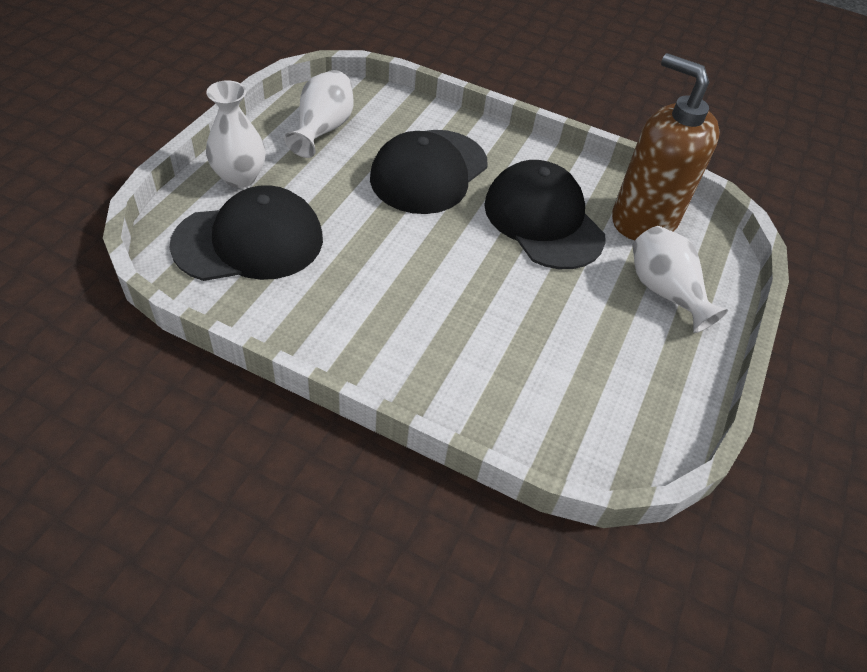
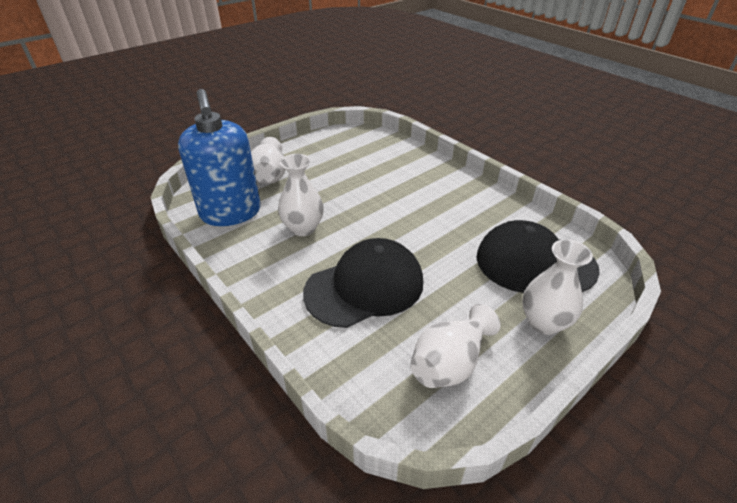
camera: 150 degrees left, 10 degrees down
(543, 220) = (303, 228): black cap -> white vase
(643, 219) = (231, 213): brown soap dispenser -> blue soap dispenser

